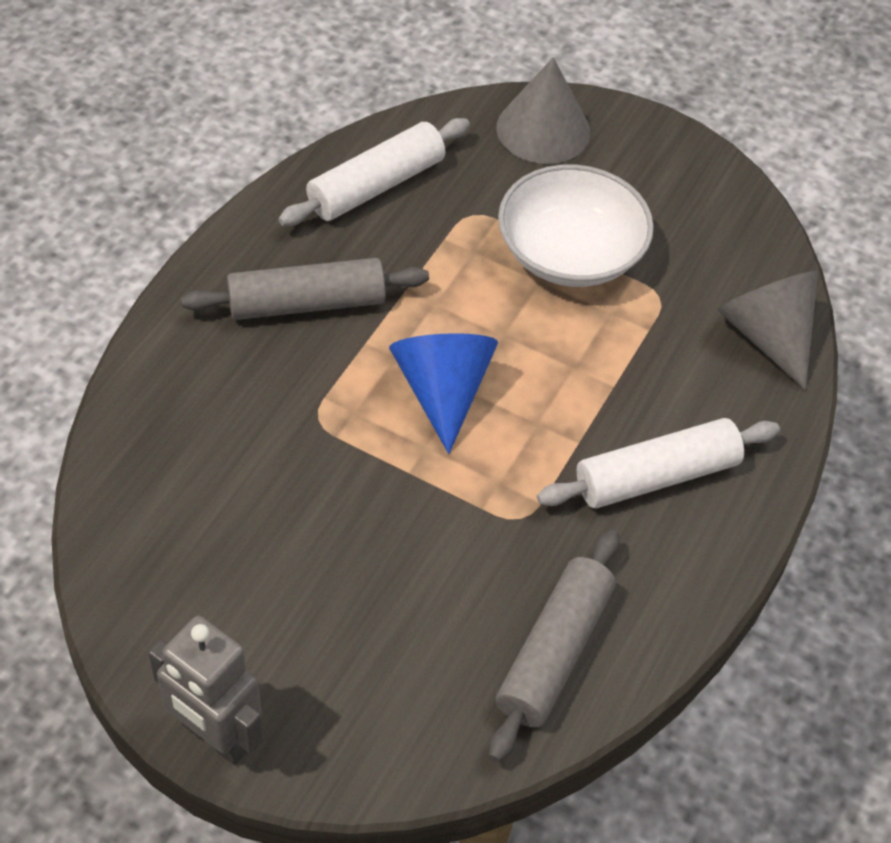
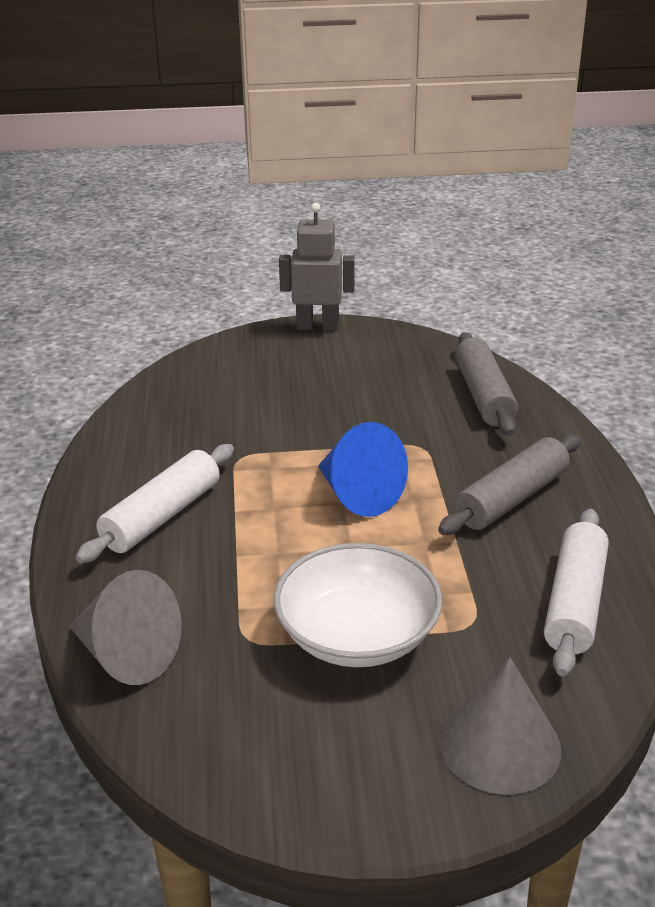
camera: 150 degrees right, 20 degrees down
(554, 652) = (167, 413): grey rolling pin -> grey rolling pin (484, 396)

